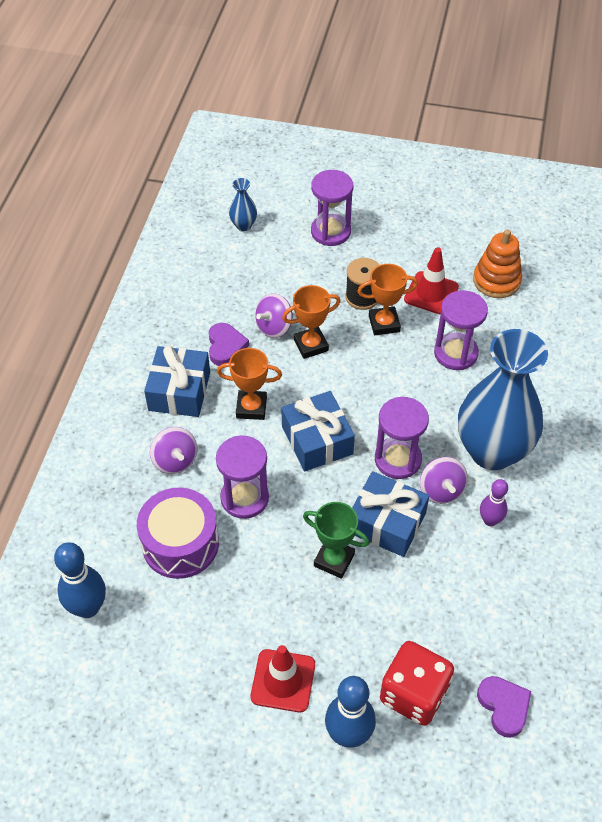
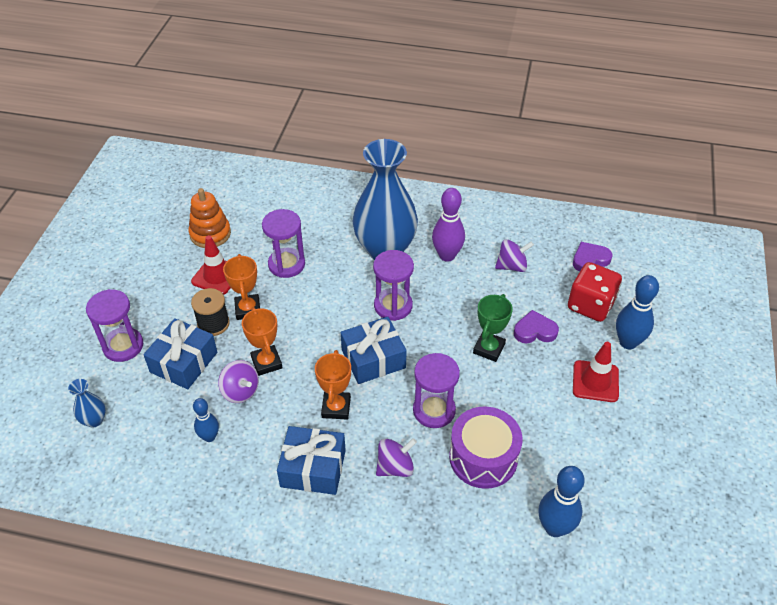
camera: 90 degrees left, 5 degrees down
(220, 308) = (209, 437): none -> blue bowling pin
(225, 347) = (260, 431): purple heart -> purple heart (534, 331)
(386, 523) = (452, 315): blue gift -> blue gift (184, 362)
(441, 490) = (421, 281): purple spinning top -> purple spinning top (512, 266)
(490, 520) = (447, 255): purple bowling pin -> purple bowling pin, size x1.62

